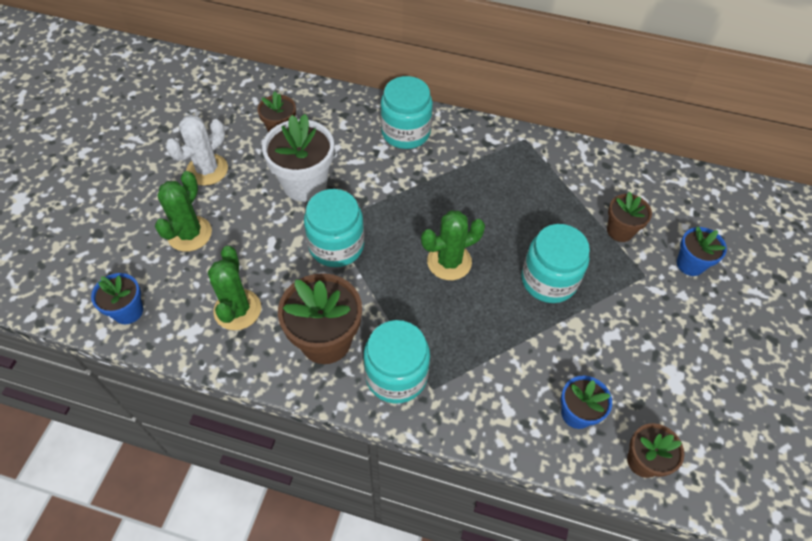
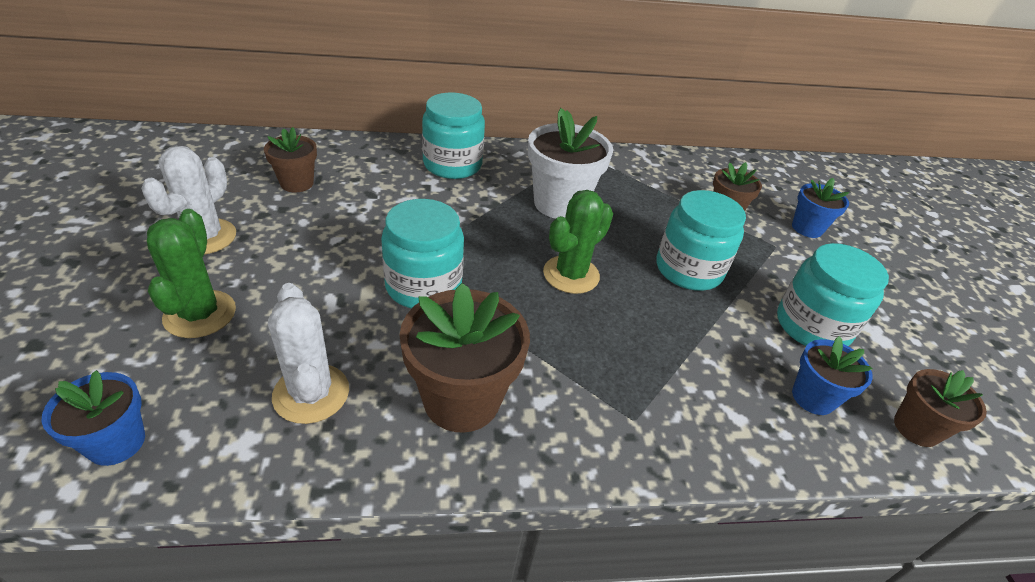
camera: 25 degrees left, 15 degrees down
(237, 310) = (311, 393): green cactus -> white cactus
(304, 184) = (351, 230): white flower pot -> white flower pot (560, 204)
(396, 375) = (580, 417): turquoise jar -> turquoise jar (812, 326)

